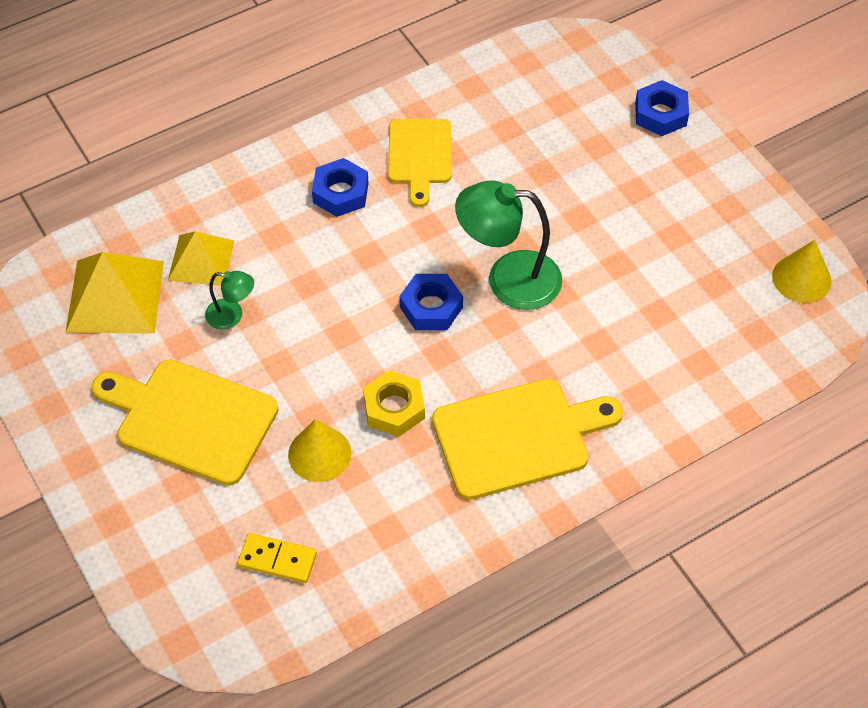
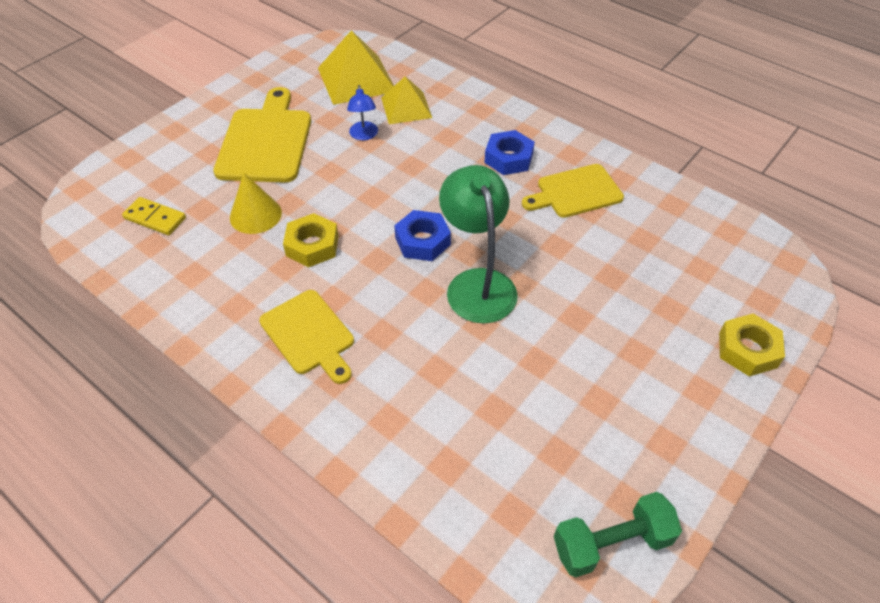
camera: 70 degrees right, 5 degrees down
(232, 316) = (364, 135): green lamp -> blue lamp
(277, 560) = (155, 218): yellow domino -> yellow domino turned 60 degrees counterclockwise
(518, 437) = (309, 335): yellow cutting board -> yellow cutting board, size x0.66
(660, 114) = (747, 350): blue nut -> yellow nut
(801, 278) = (611, 543): yellow cone -> green dumbbell

